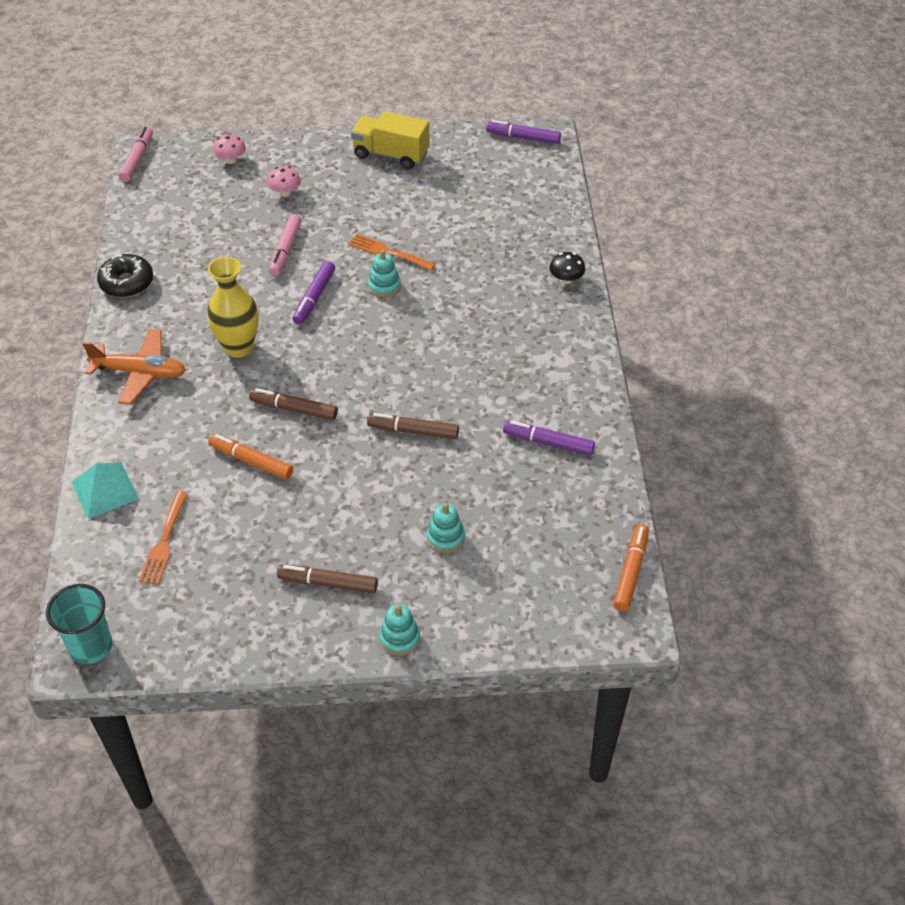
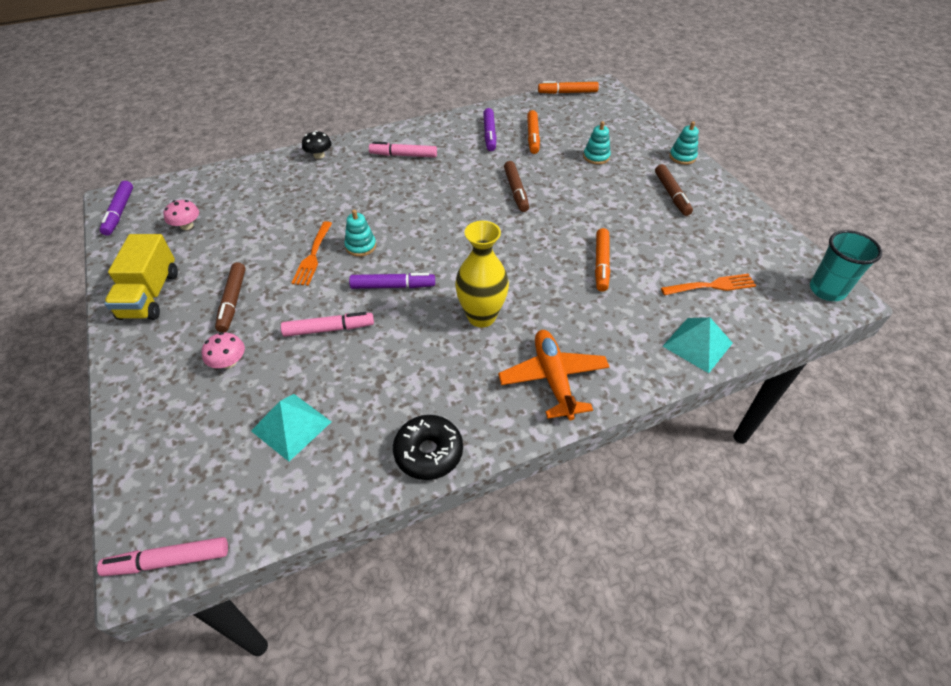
camera: 110 degrees left, 0 degrees up
(200, 218) = (291, 426): none -> turquoise pyramid
(231, 159) = (165, 440): pink mushroom -> pink mushroom (187, 226)
(294, 409) = (533, 257): brown marker -> brown marker (232, 301)
(523, 486) = (532, 137): none -> orange marker
(534, 349) = (403, 155): none -> pink marker

